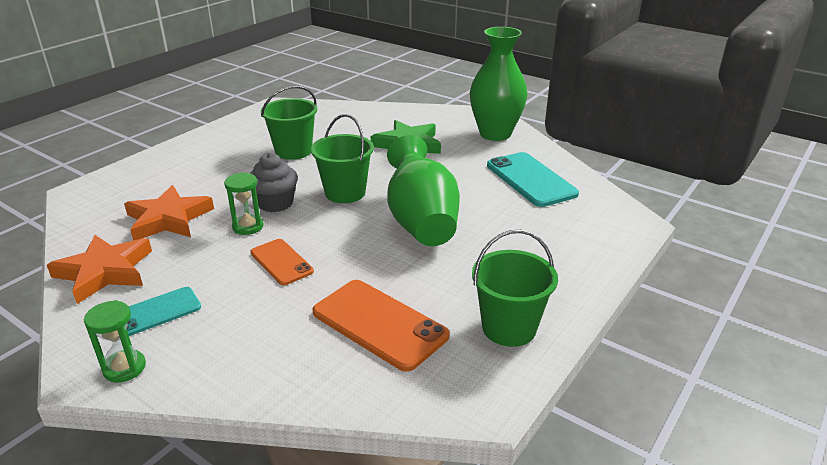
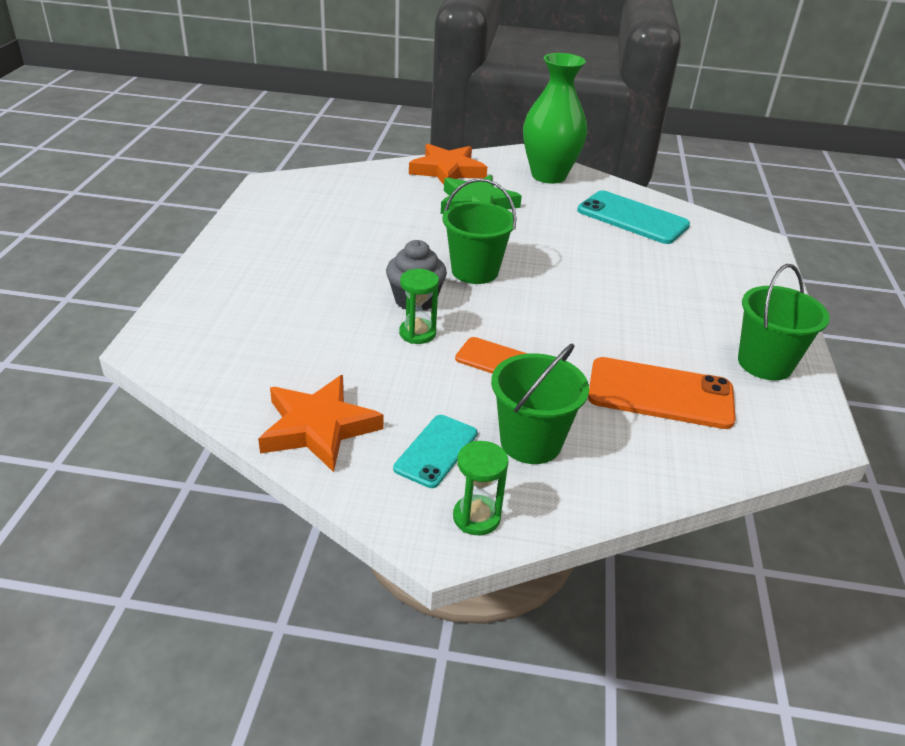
camera: 30 degrees left, 5 degrees up
(168, 219) = (315, 348): orange star -> orange star (447, 171)
(293, 151) = (361, 236): green bucket -> green bucket (531, 442)
(421, 222) = (583, 284): green vase -> none

